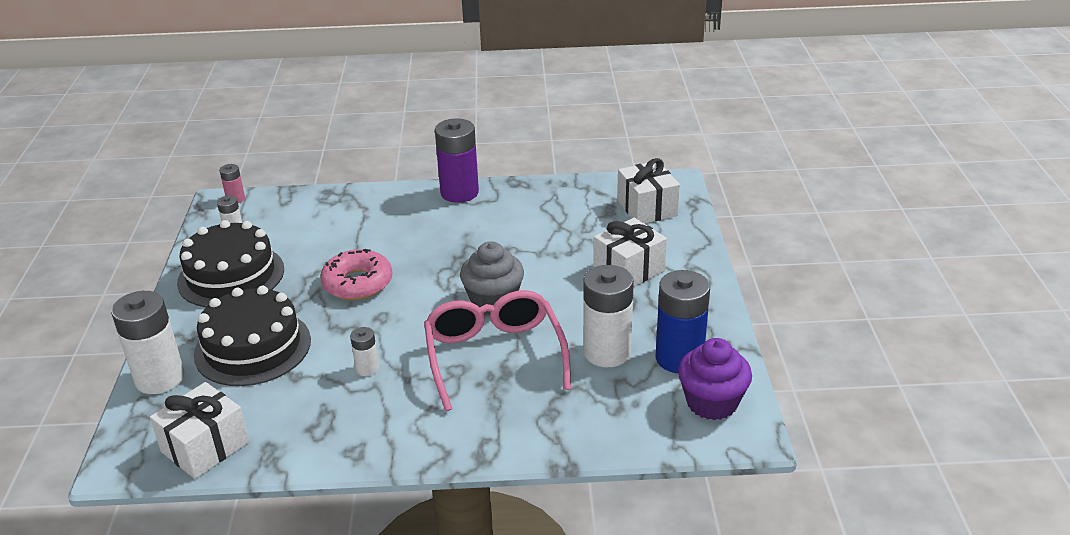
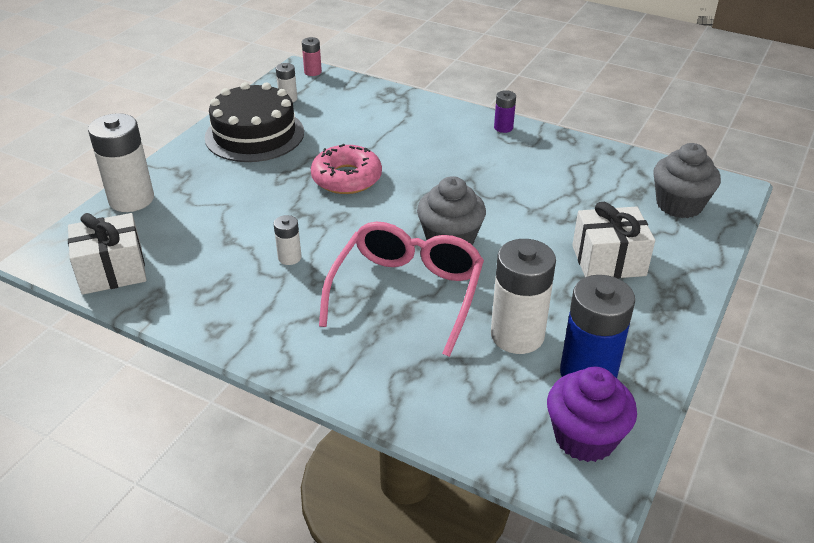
camera: 30 degrees right, 5 degrees up
(253, 347) = (218, 201): black cake -> none
(459, 193) = (503, 128): purple battery -> purple battery, size x0.48
(647, 208) = (679, 205): white gift -> grey cupcake

